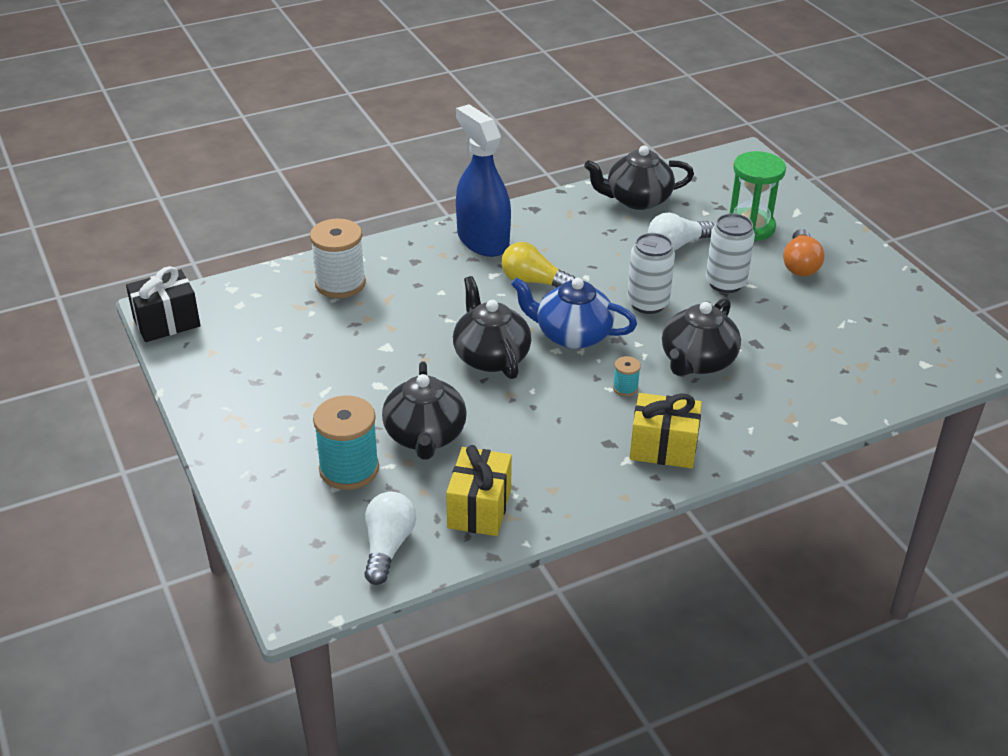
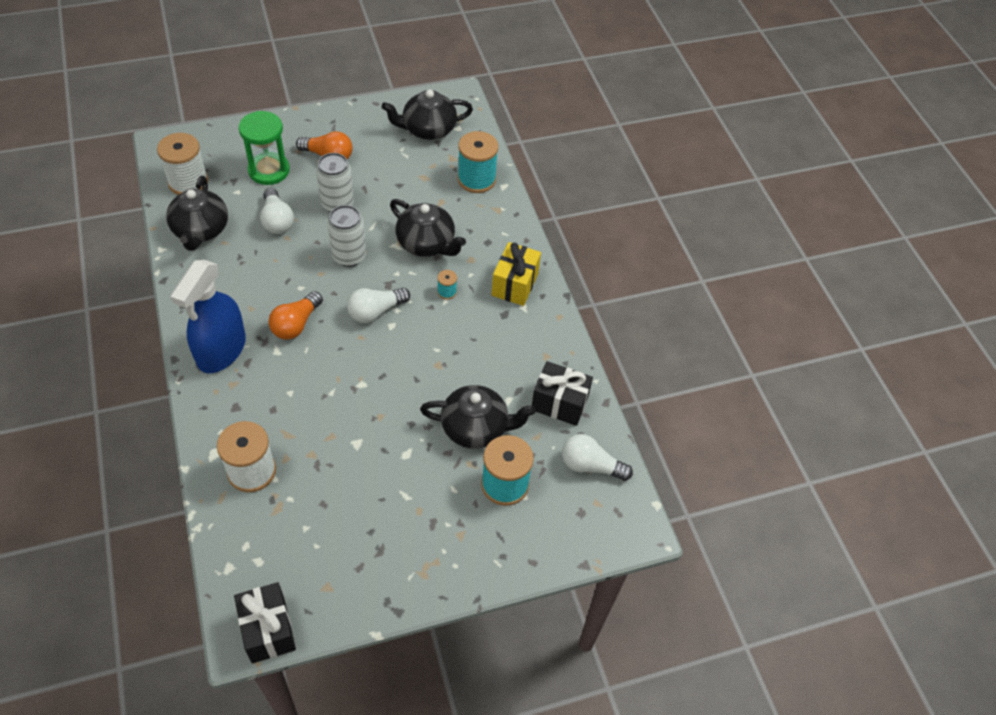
camera: 85 degrees left, 15 degrees up
(479, 508) = (559, 403): yellow gift -> black gift
(483, 240) = (221, 350): blue spray bottle -> blue spray bottle turned 45 degrees counterclockwise
(490, 356) = (389, 370): black teapot -> black teapot (428, 129)
(533, 281) = (296, 324): yellow light bulb -> orange light bulb
(572, 335) = (375, 311): blue teapot -> white light bulb
(701, 180) = (188, 182): none -> white spool
(836, 392) = (476, 179): none -> turquoise spool

